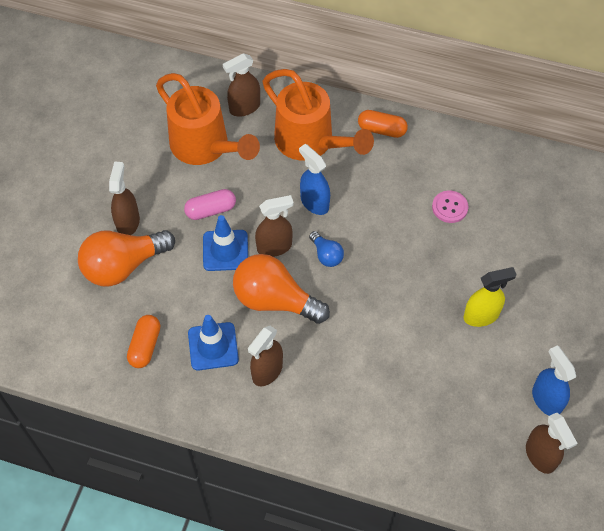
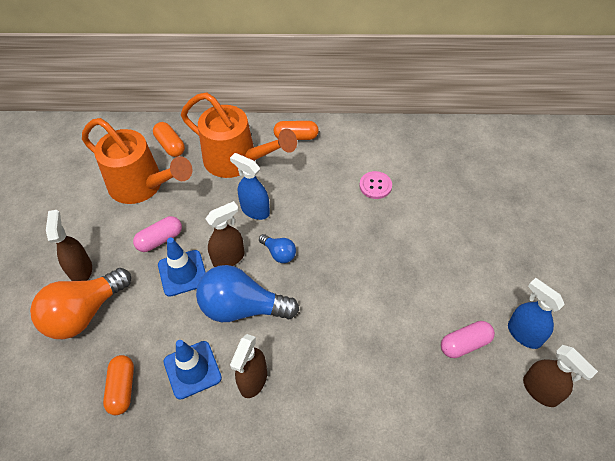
camera: 15 degrees left, 5 degrees down
(244, 108) = (170, 145): brown spray bottle -> orange capsule
(275, 300) = (242, 308): orange light bulb -> blue light bulb
(481, 316) = (436, 272): yellow spray bottle -> none
(483, 393) = (465, 344): none -> pink capsule

